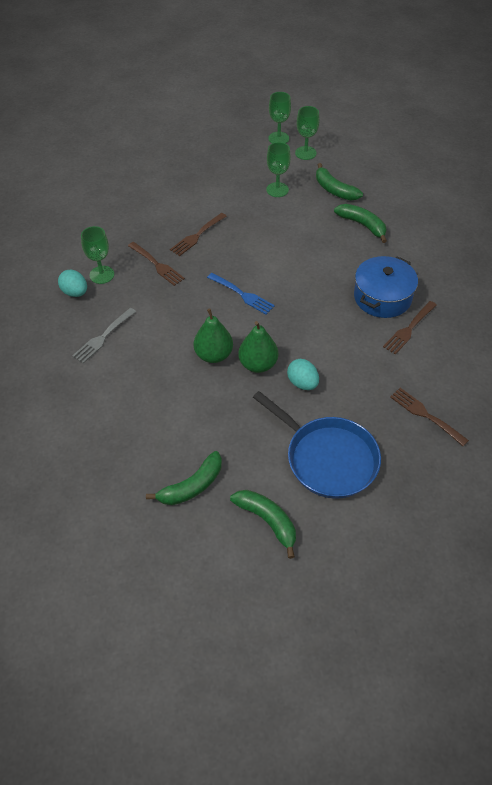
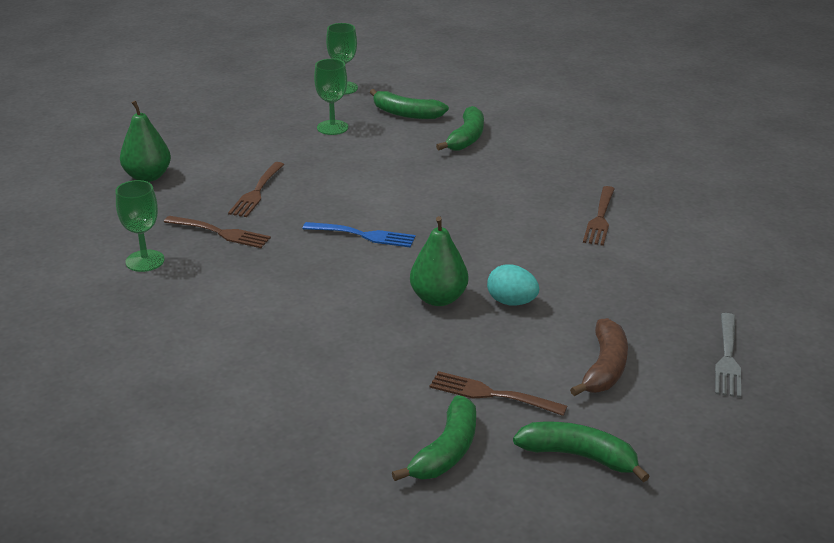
camera: 25 degrees left, 20 degrees down
(75, 292) = (116, 289): turquoise egg -> none
(103, 337) = (194, 326): grey fork -> grey fork (727, 358)
(214, 355) = (371, 304): green pear -> green pear (148, 176)
(278, 138) = (297, 81): green goblet -> none
(328, 458) = (604, 367): blue pan -> brown banana
(362, 225) = (466, 138): green banana -> green banana turned 90 degrees clockwise
(382, 297) = (544, 197): blue pot -> none
(425, 415) = (686, 292): brown fork -> brown fork (491, 394)

